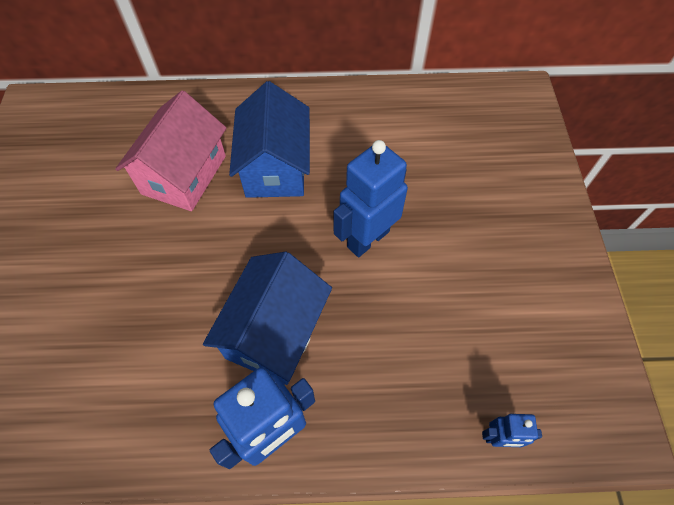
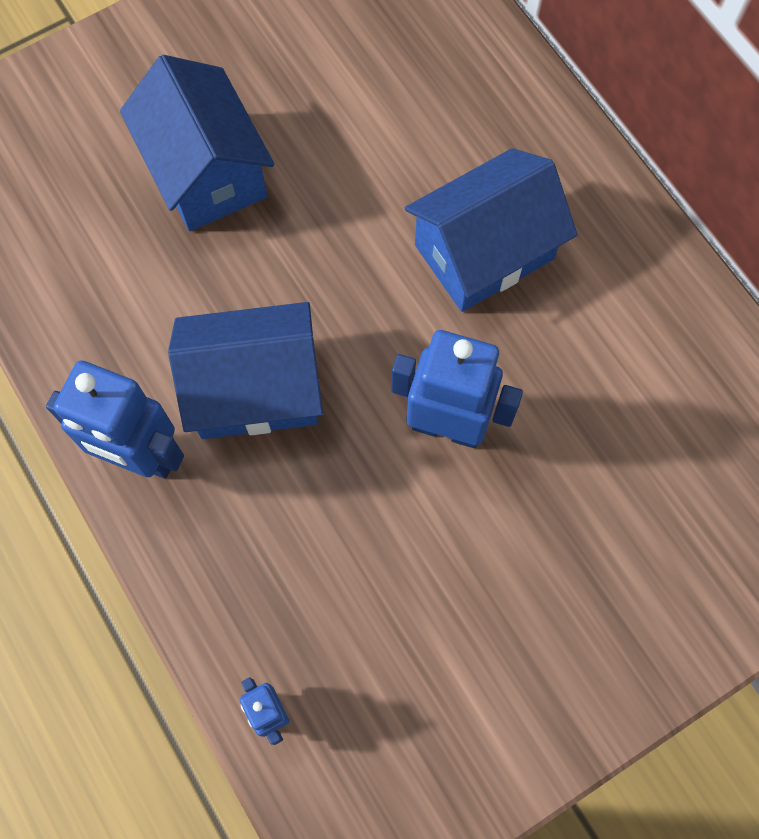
camera: 60 degrees right, 10 degrees up
(105, 285) = (206, 172): none -> blue house
(184, 175) = (401, 153): pink house -> none

